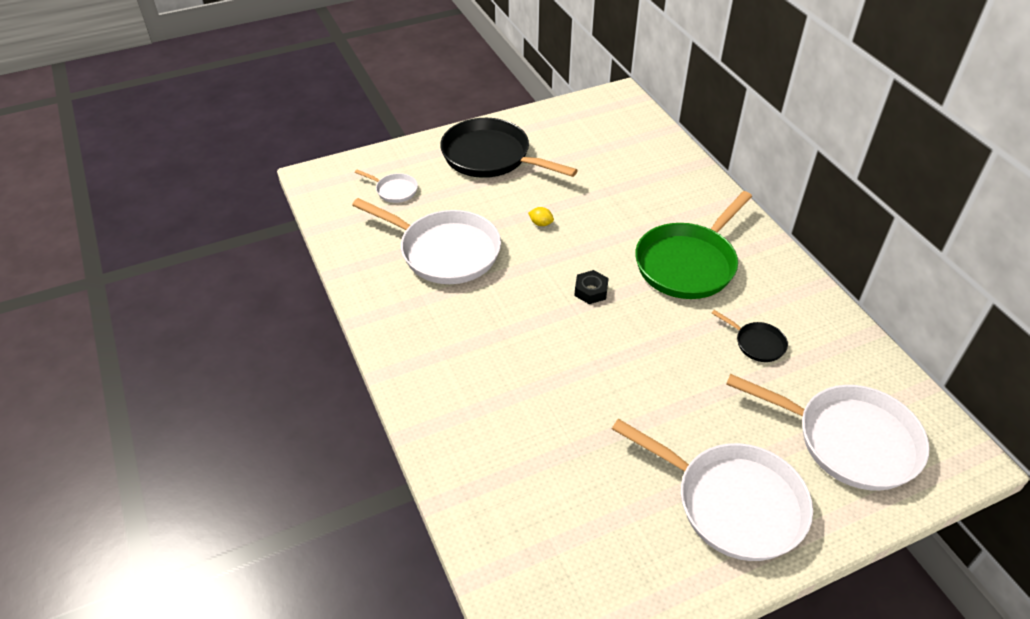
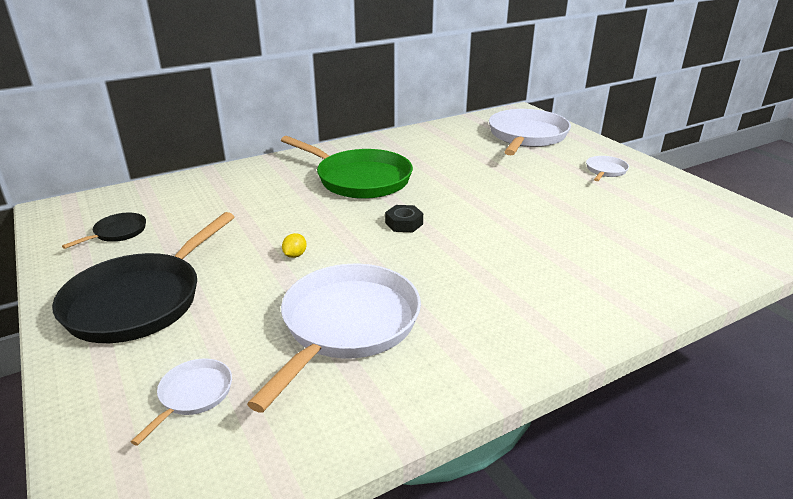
camera: 95 degrees left, 15 degrees down
(732, 503) = (605, 171): white pan -> white pan, size x0.45
(757, 343) = (449, 157): black pan -> black pan (118, 233)

